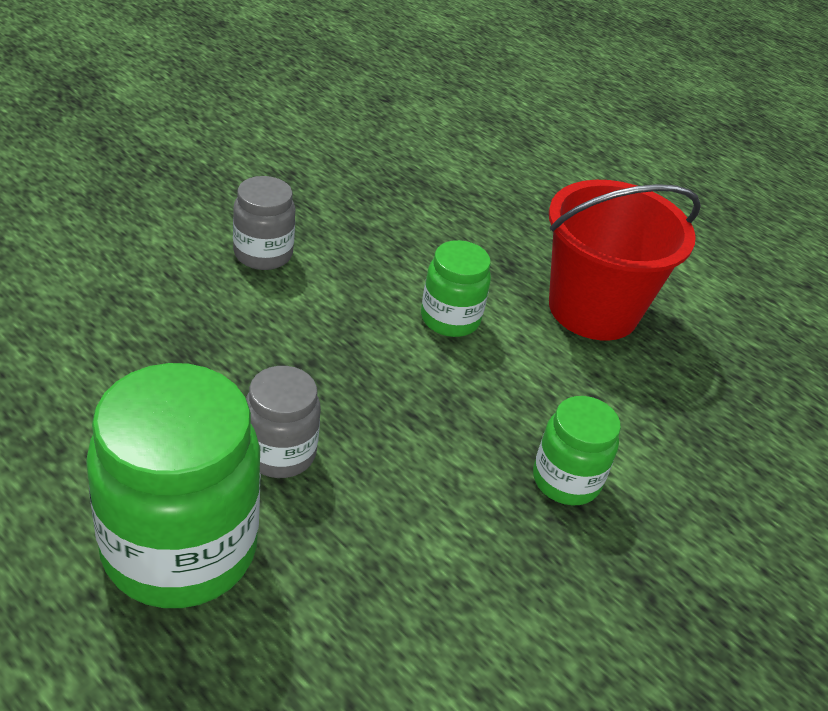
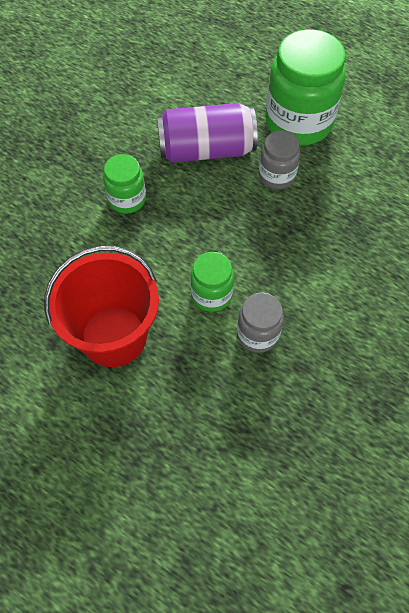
camera: 175 degrees right, 20 degrees up
(263, 254) = (352, 314): grey jar -> grey jar (257, 334)
(398, 537) = (206, 150): none -> purple can

